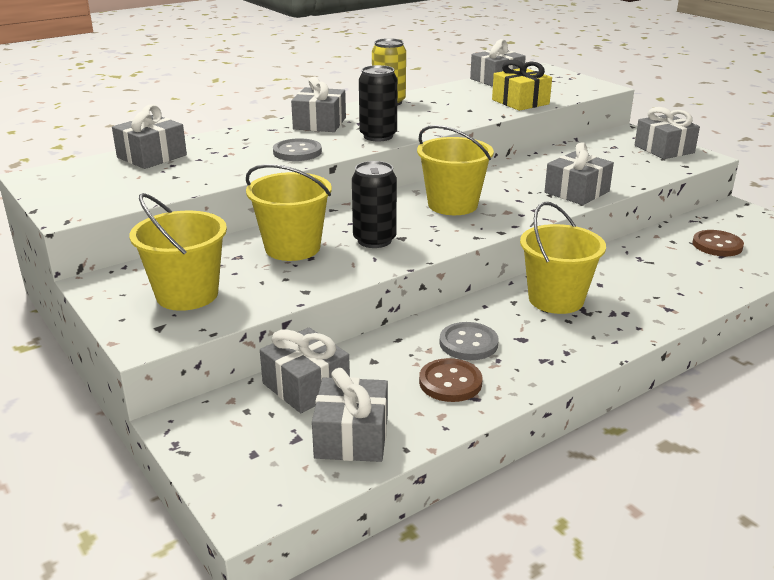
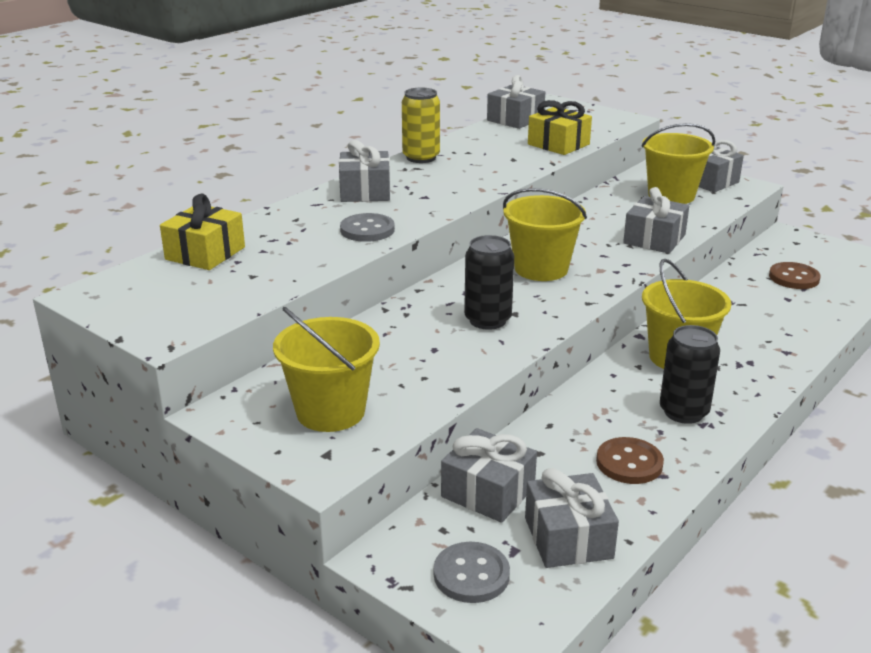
camera: 15 degrees left, 0 degrees up
(152, 156) = (205, 253): grey gift -> yellow gift
(292, 248) = (407, 340): yellow bucket -> yellow bucket (671, 195)
(378, 136) = (440, 201): black can -> black can (683, 412)
(468, 343) = (622, 418): grey button -> grey button (471, 575)

